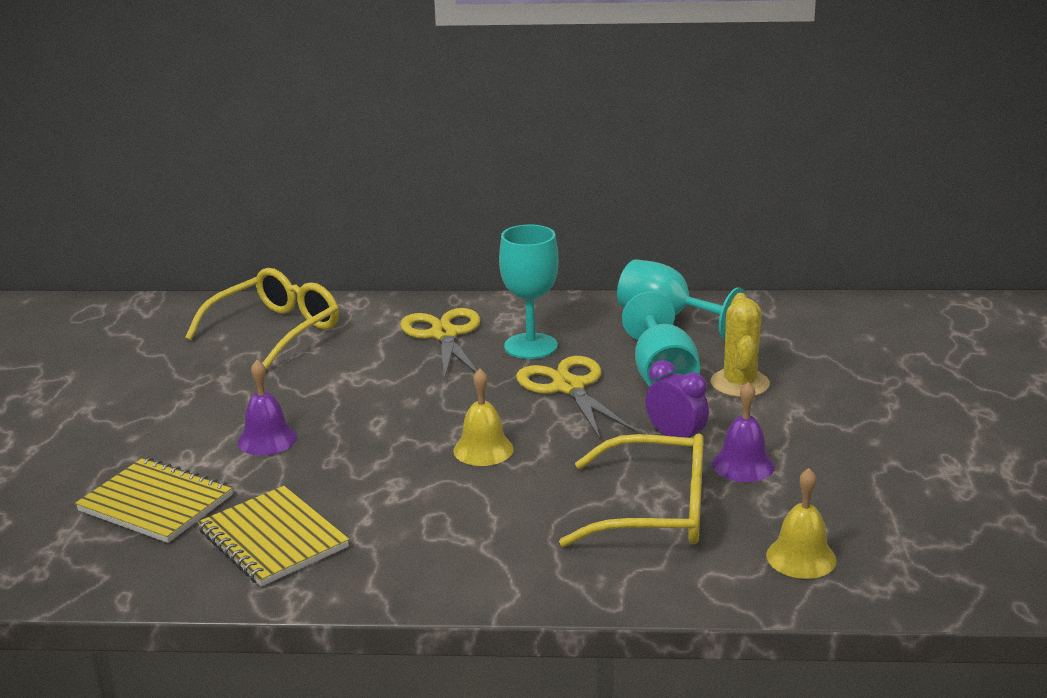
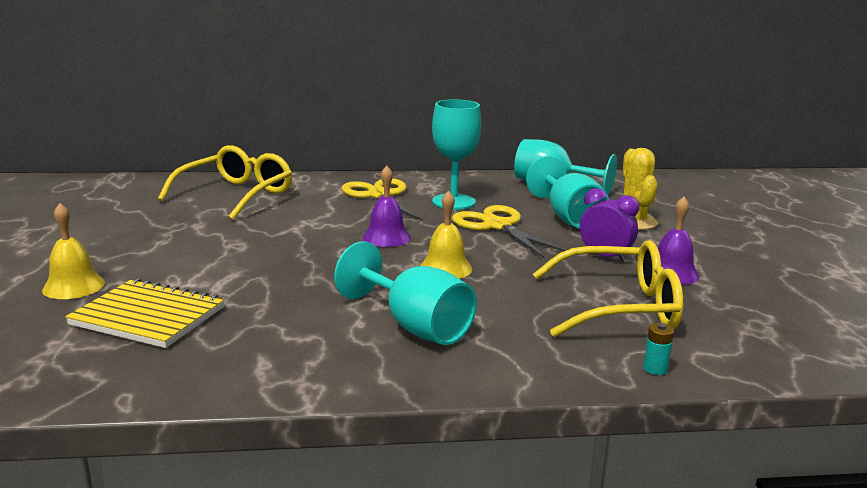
camera: 10 degrees left, 5 degrees down
(267, 439) = (247, 265): purple bell -> purple bell (386, 237)
(273, 539) = (272, 341): yellow notebook -> none
(422, 527) = (415, 326): none -> turquoise goblet
(652, 590) = (655, 369): none -> turquoise battery
(801, 557) = (767, 337): yellow bell -> yellow bell (73, 286)

